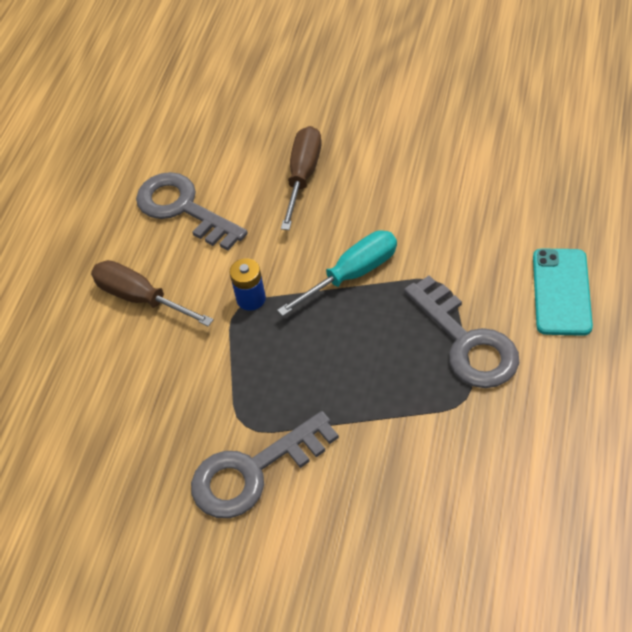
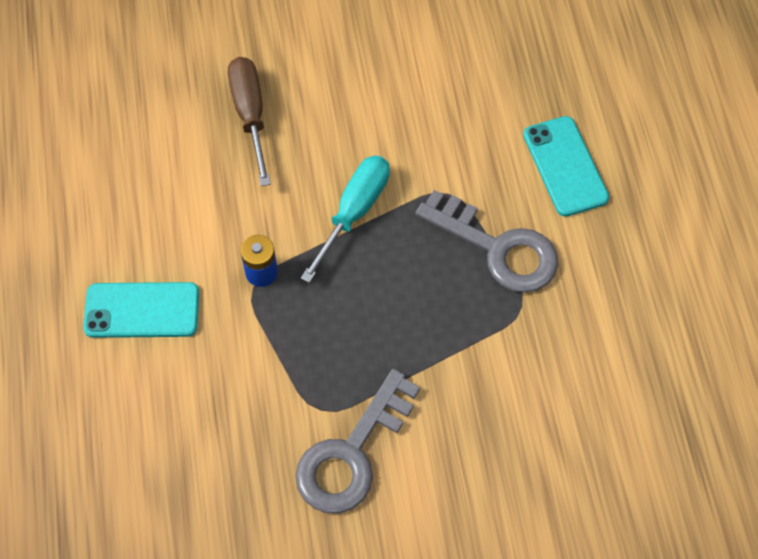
camera: 30 degrees left, 10 degrees up
(141, 298) = (142, 310): brown screwdriver -> turquoise phone
(183, 209) = (136, 192): grey key -> none

